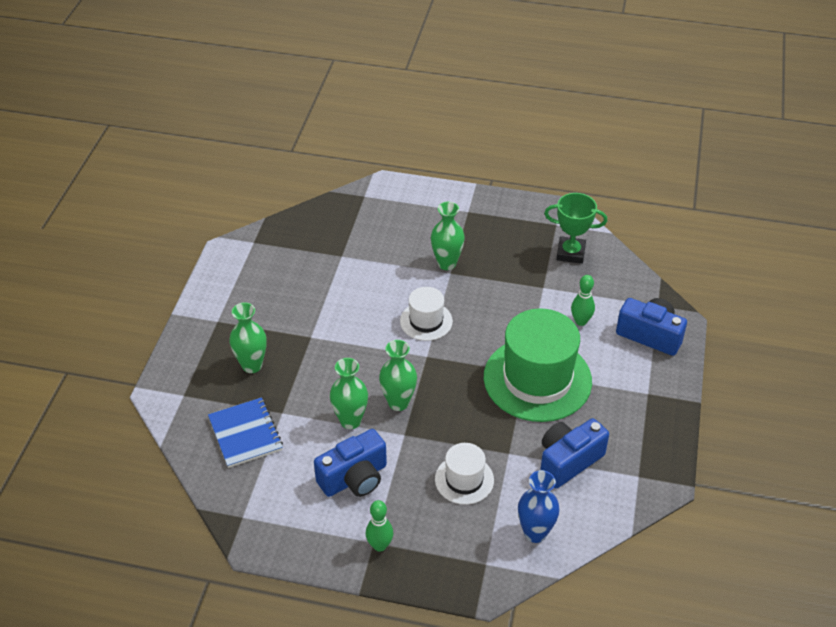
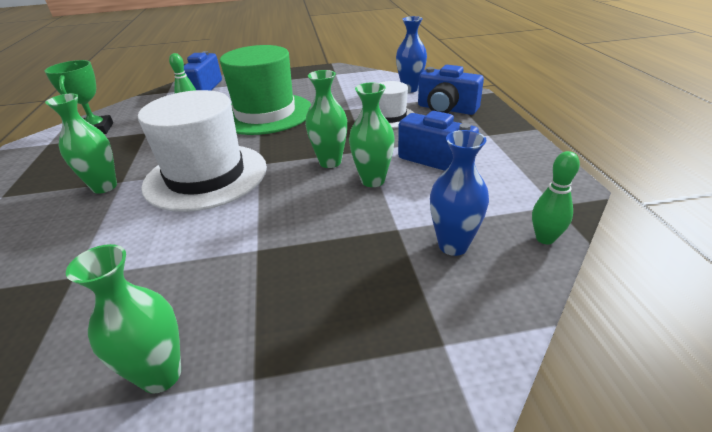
camera: 110 degrees left, 10 degrees down
(245, 434) = (453, 245): blue notebook -> blue vase
(252, 365) = (336, 286): green vase -> green vase (161, 375)
(380, 545) = (487, 131): green bowling pin -> green bowling pin (545, 238)
(426, 321) = (206, 176): white hat -> white hat, size x1.96
(568, 461) = (340, 91): blue camera -> blue camera (446, 109)

